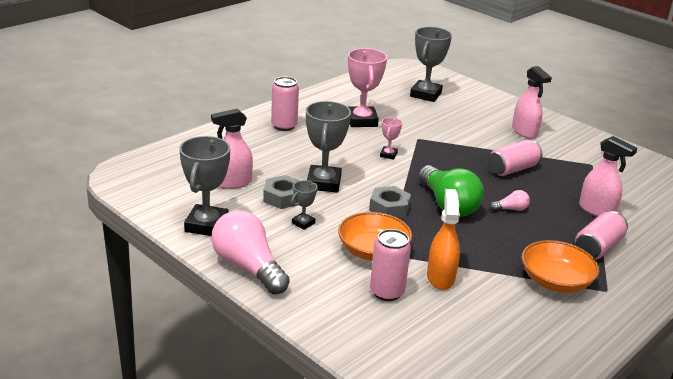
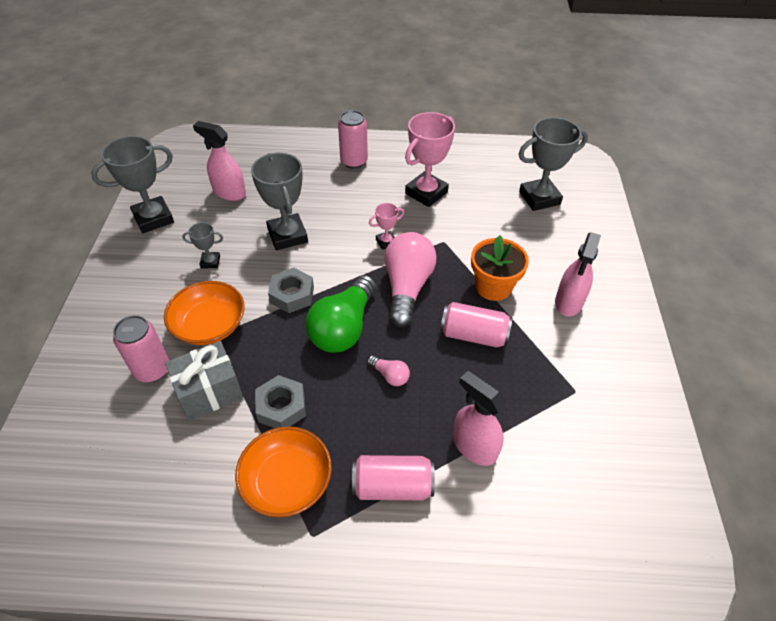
camera: 50 degrees right, 20 degrees up
(248, 267) = (116, 273): pink light bulb -> pink light bulb (407, 287)
(282, 197) = (237, 229): grey nut -> grey nut (281, 407)
(324, 183) = (287, 235): grey trophy -> grey trophy turned 75 degrees counterclockwise
(440, 277) = (209, 391): orange spray bottle -> grey gift
(481, 144) = (493, 287): none -> orange flower pot
(597, 210) = (474, 446): pink spray bottle -> pink spray bottle turned 135 degrees clockwise

